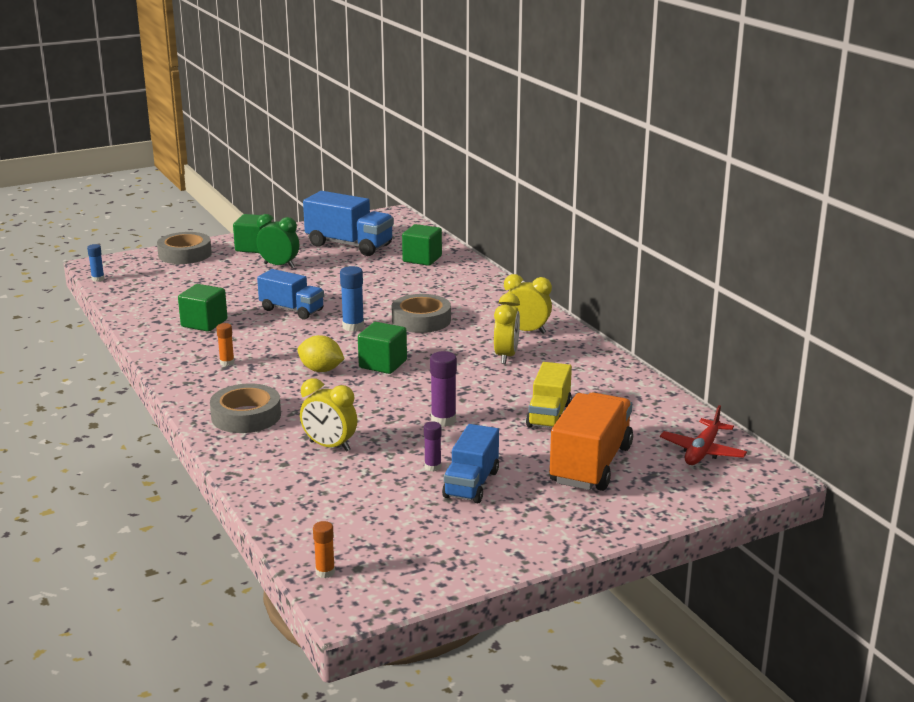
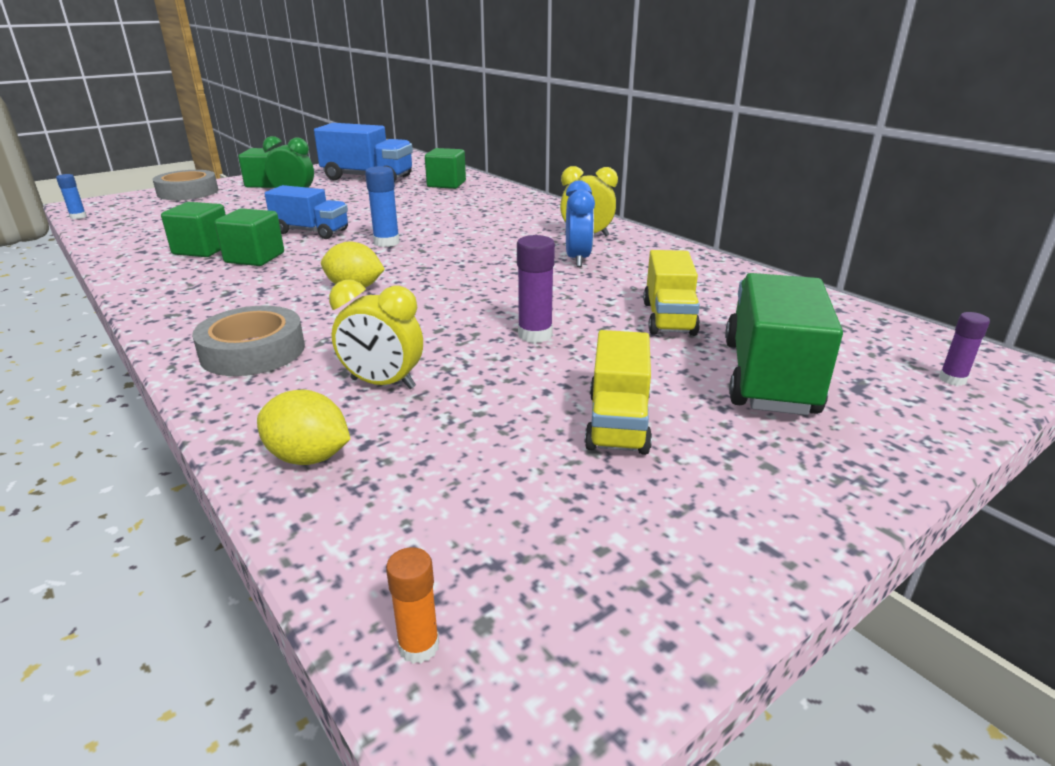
camera: 10 degrees left, 5 degrees up
(227, 363) = (228, 288): orange glue stick -> none
(279, 486) = (308, 457): none -> yellow lemon
(383, 364) = (432, 276): green cube -> green cube (255, 258)
(421, 320) = (464, 232): grey tape -> none
(432, 467) = (547, 401): purple glue stick -> purple glue stick (952, 379)
(471, 484) = (618, 422): blue truck -> yellow truck
(506, 356) = (577, 259): yellow clock -> blue clock
(590, 465) = (768, 377): orange truck -> green truck
(702, 451) = (895, 346): red plane -> none

